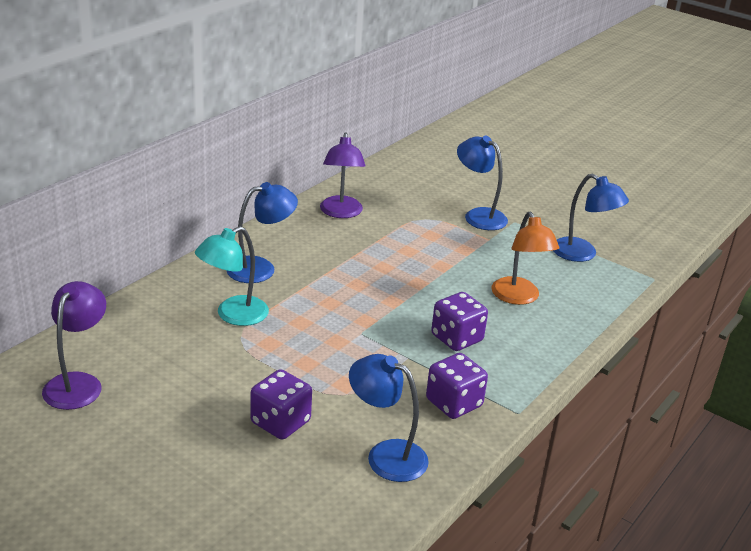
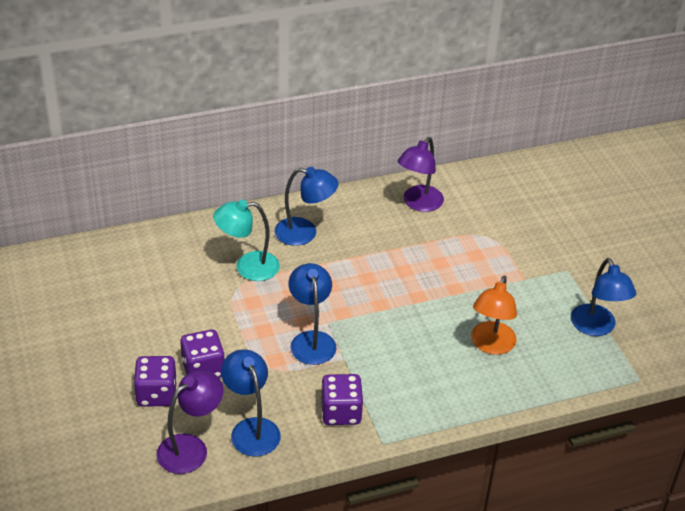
camera: 35 degrees right, 10 degrees up
(78, 383) = (100, 278): purple lamp -> purple lamp (191, 448)
(457, 338) = (399, 359): purple dice -> purple dice (156, 394)
(478, 216) = (539, 251): blue lamp -> blue lamp (311, 340)

